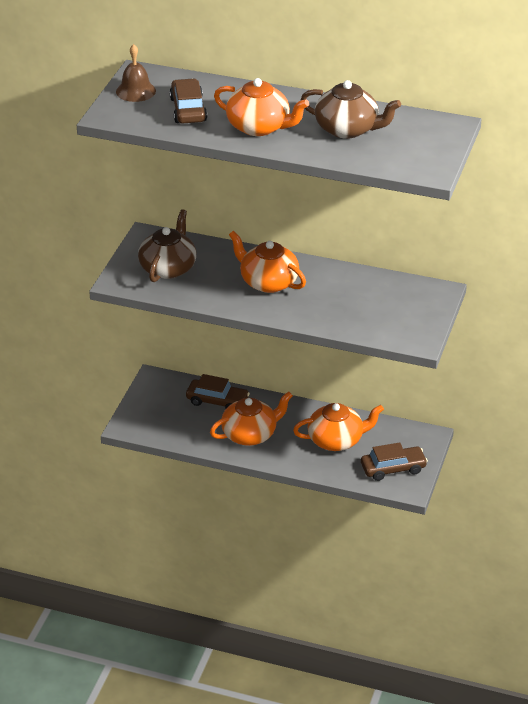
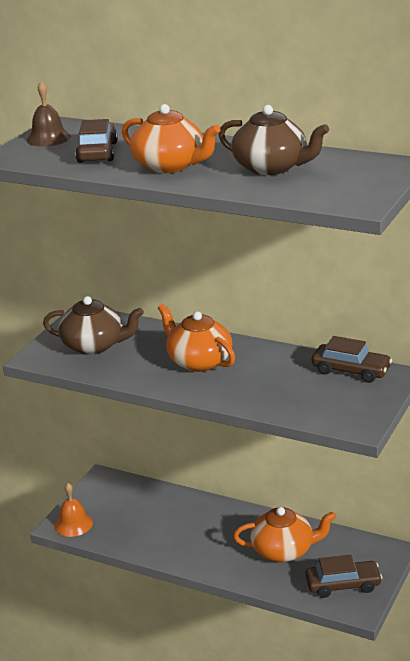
camera: 10 degrees right, 10 degrees down
(139, 424) = (73, 524): none -> orange bell
(168, 268) = (94, 346): brown teapot -> brown teapot turned 75 degrees clockwise
(217, 401) = (162, 504): brown car -> brown car (351, 370)
(250, 434) = (190, 540): orange teapot -> none

